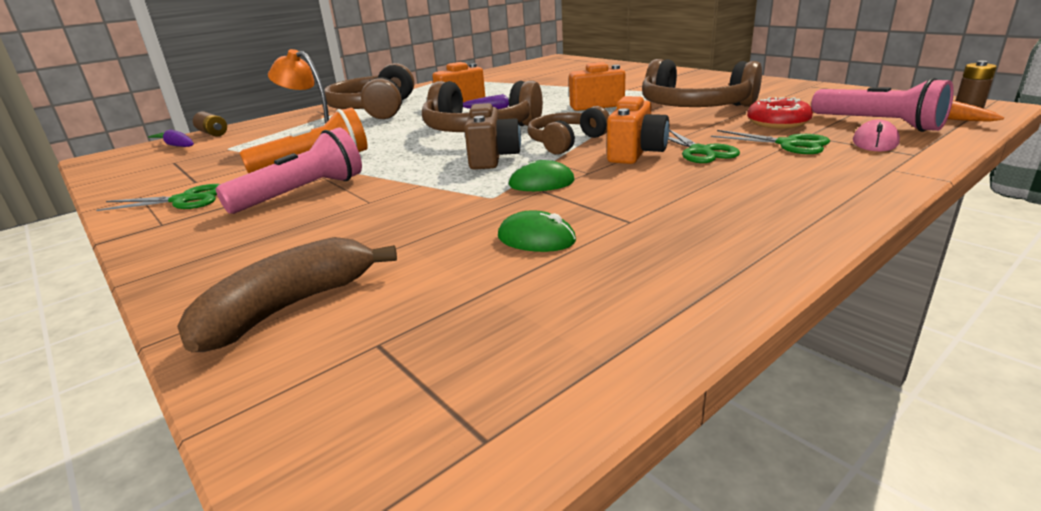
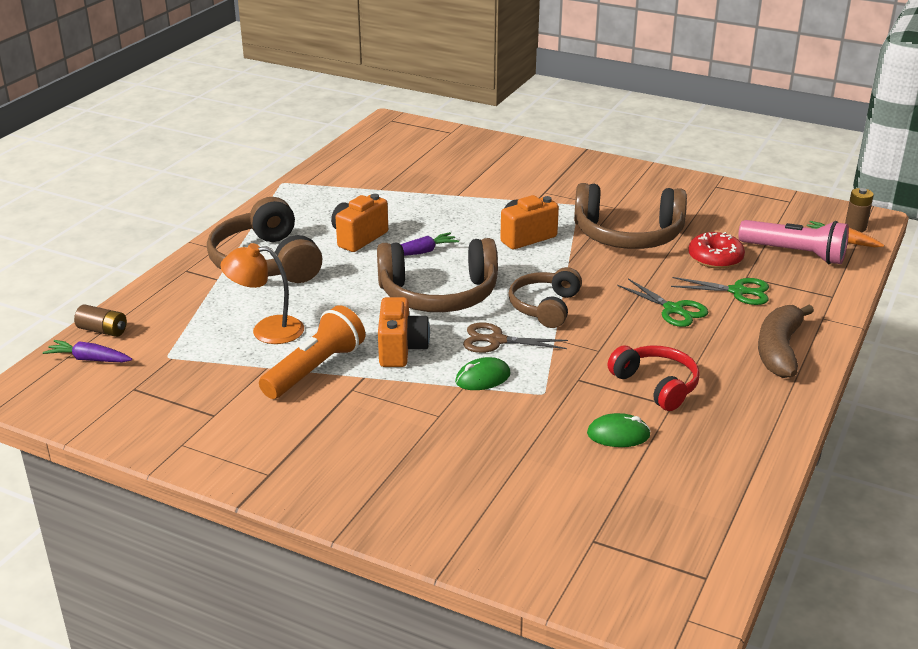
camera: 25 degrees left, 5 degrees up
(184, 200) = (244, 442): green scissors -> none
(289, 307) = (502, 528): brown banana -> brown banana (779, 350)
(302, 193) = (359, 414): pink flashlight -> none
(493, 158) = (496, 340): brown camera -> brown scissors
(541, 183) = (570, 370): green mouse -> green mouse (482, 378)
(627, 203) = (656, 385): none -> red headphones
(636, 154) = (621, 319): orange camera -> orange camera (401, 350)
(875, 142) = (800, 282): pink mouse -> none

